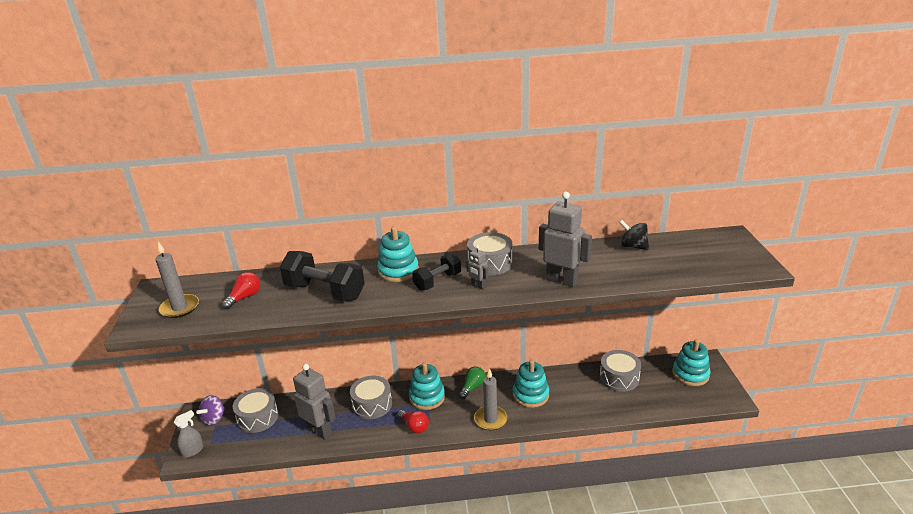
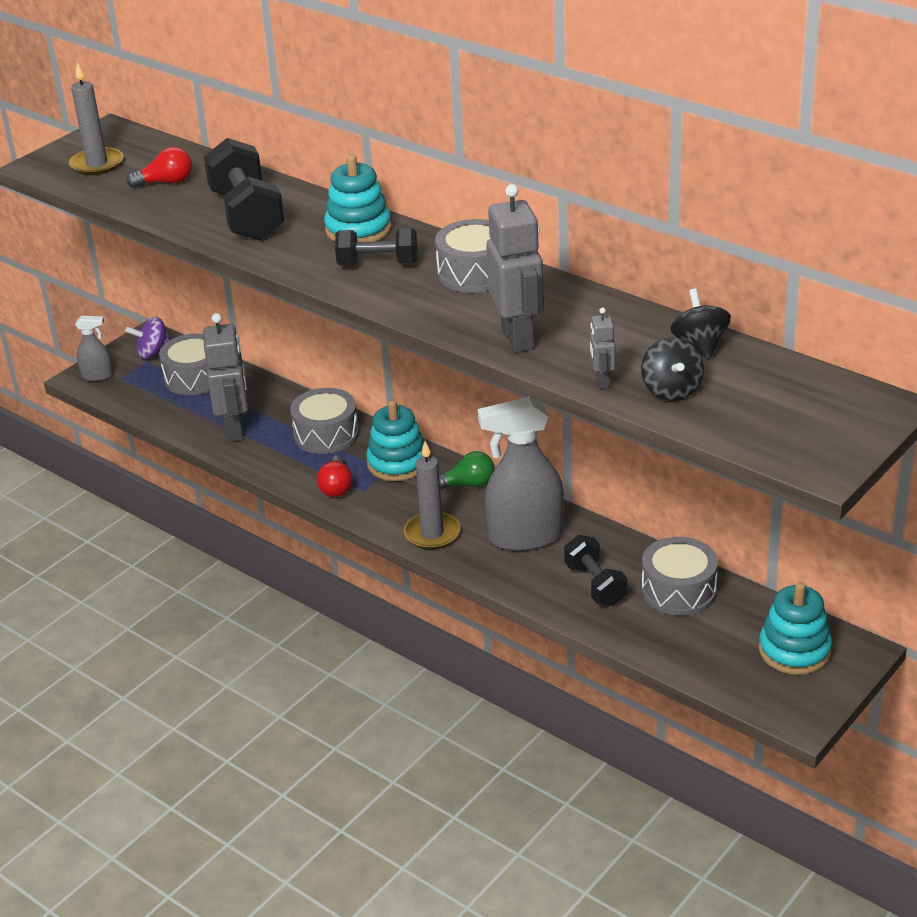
camera: 45 degrees right, 5 degrees up
(478, 286) = (410, 293): grey robot -> grey robot (602, 381)
(530, 395) = (525, 537): turquoise stacking toy -> grey spray bottle
(587, 396) = (595, 584): none -> black dumbbell
(659, 269) = (671, 390): none -> black spinning top

